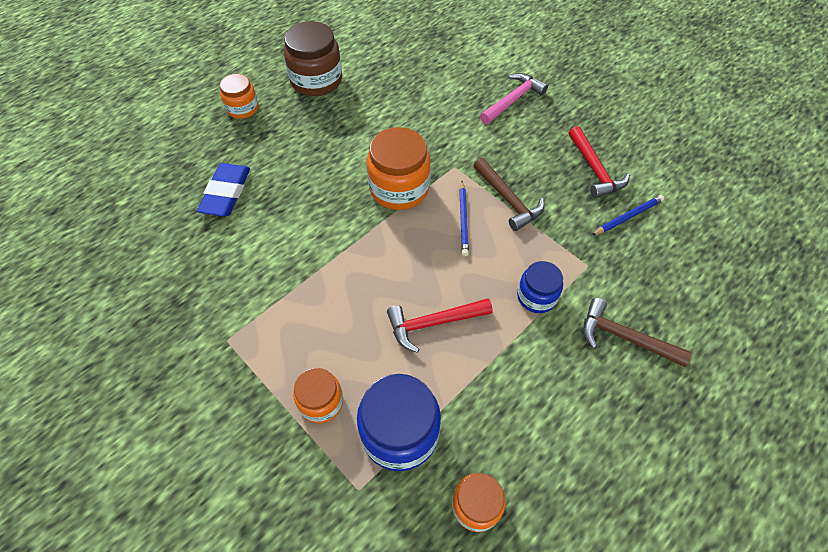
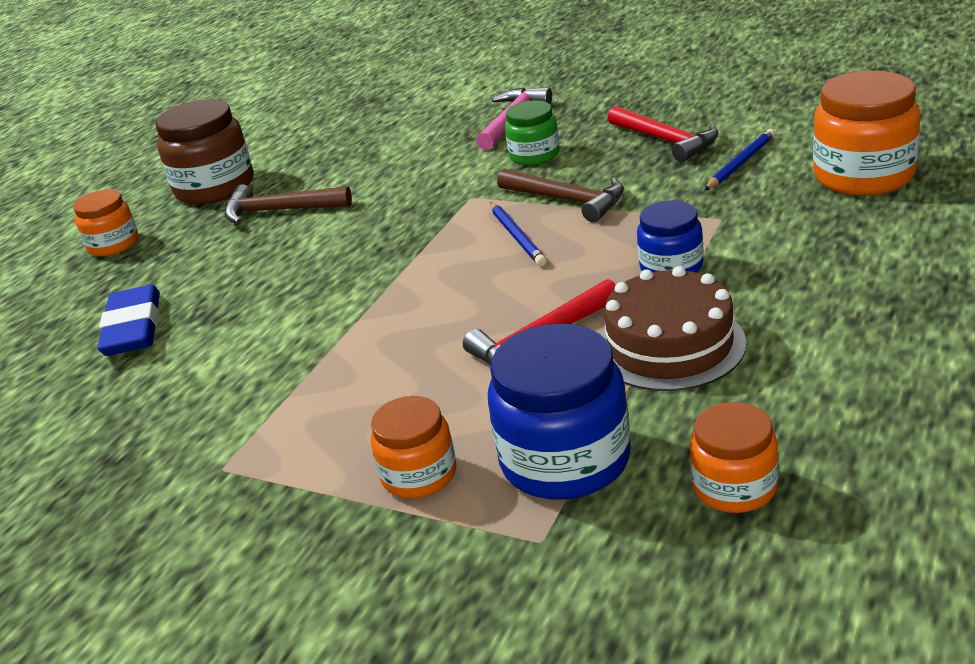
camera: 15 degrees left, 25 degrees down
(399, 188) = (403, 240): orange jar -> orange jar (863, 176)
(501, 367) = (670, 345): none -> brown cake
(510, 143) = (534, 155): none -> green jar
(624, 337) = (819, 260): brown hammer -> brown hammer (280, 210)

